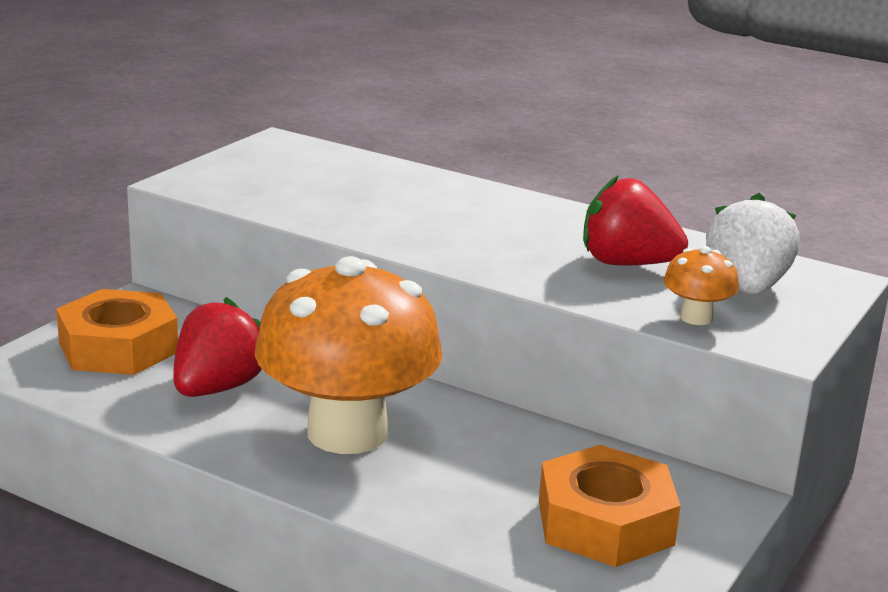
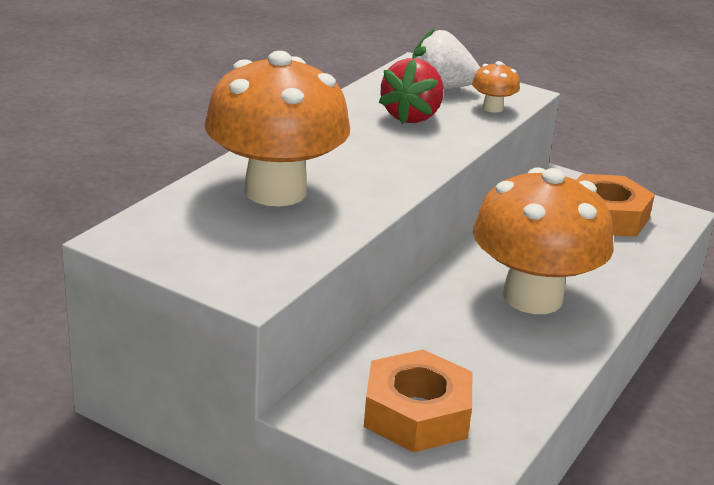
camera: 90 degrees left, 5 degrees up
(217, 388) = (481, 355): red strawberry -> none
(384, 192) = (275, 191): none -> orange mushroom

